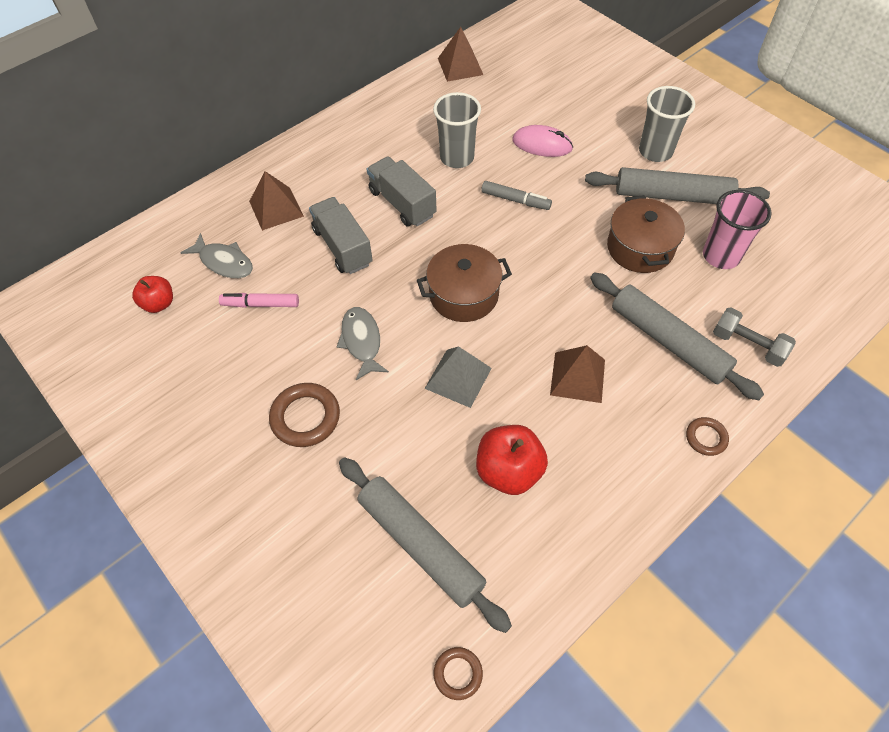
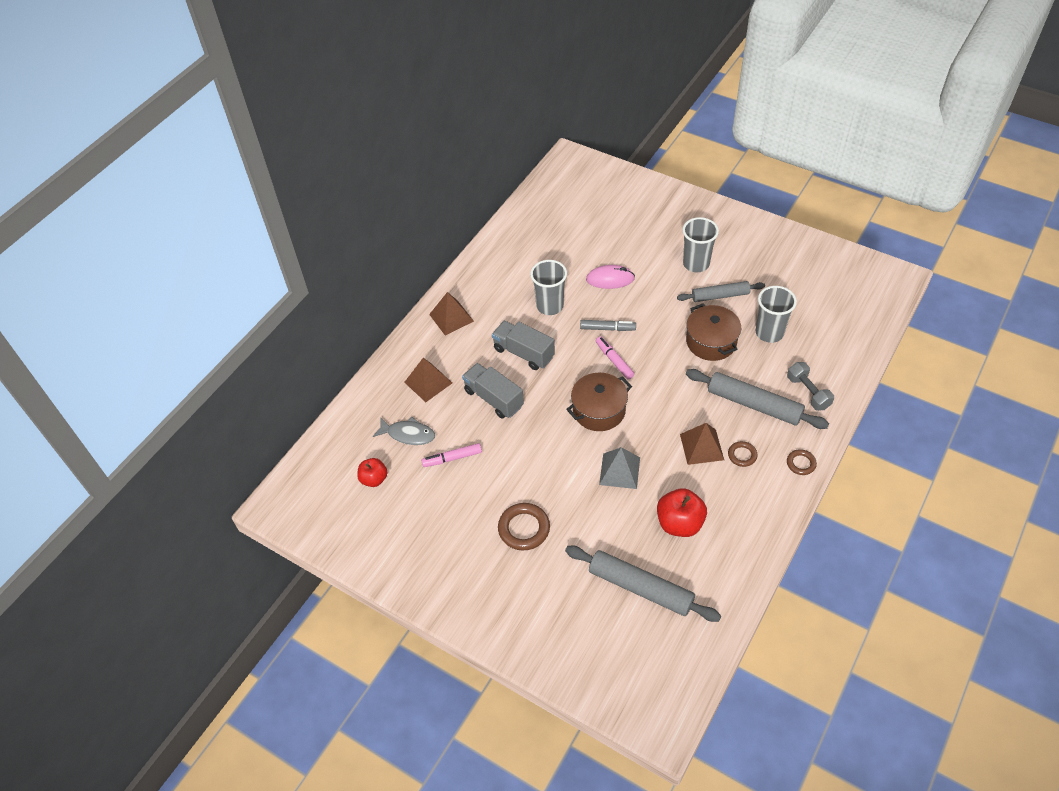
camera: 15 degrees left, 5 degrees down
(361, 341) = (540, 464): grey fish -> none
(458, 674) = (697, 657): brown ring -> brown ring (742, 455)
(460, 66) = (520, 229): brown pyramid -> brown pyramid (451, 317)
(508, 240) = (614, 360): none -> pink marker
(672, 196) = (720, 296): grey rolling pin -> grey rolling pin, size x0.65
(721, 256) = (769, 333): pink cup -> grey cup
(748, 345) = (808, 392): grey dumbbell -> grey dumbbell turned 45 degrees clockwise

